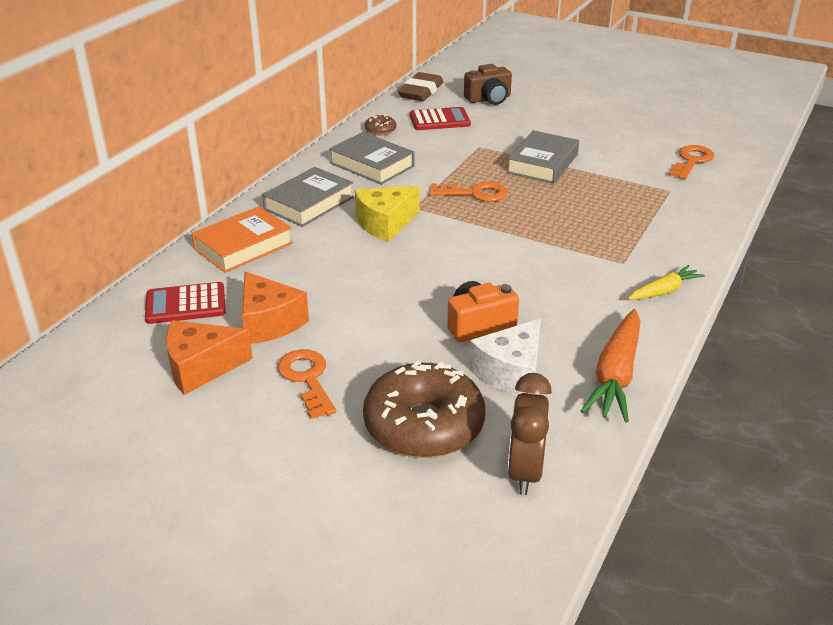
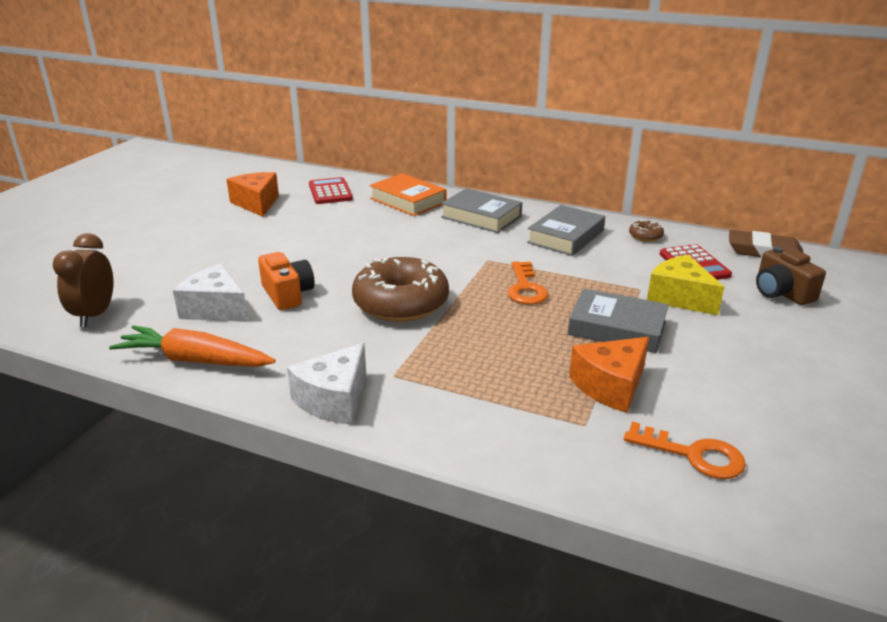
camera: 85 degrees right, 5 degrees down
(269, 322) = (304, 218): orange cheese -> orange cheese (610, 386)
(307, 379) = (234, 235): orange key -> none
(385, 224) = (453, 248): yellow cheese -> yellow cheese (679, 298)
(424, 425) = (166, 276): brown donut -> brown donut (401, 303)
(524, 472) = (95, 315): brown clock -> brown clock turned 90 degrees counterclockwise
(664, 291) = (334, 400): yellow carrot -> white cheese

